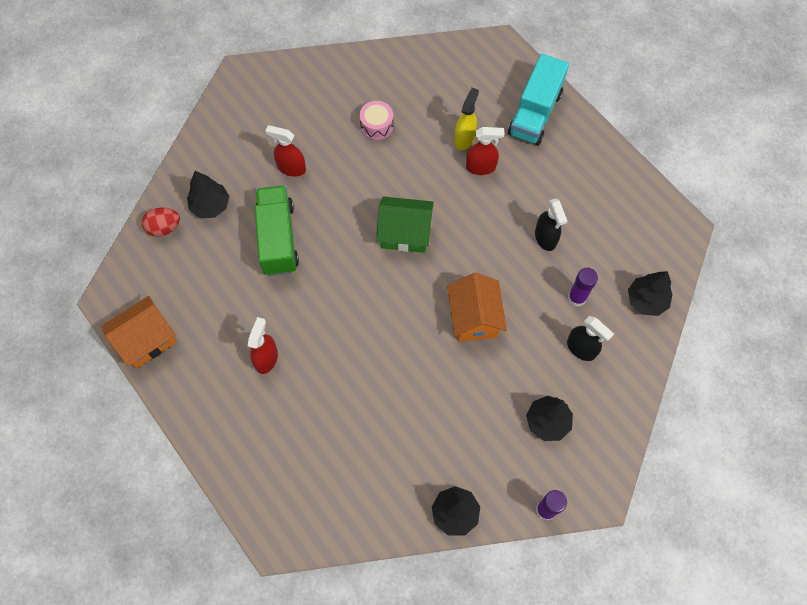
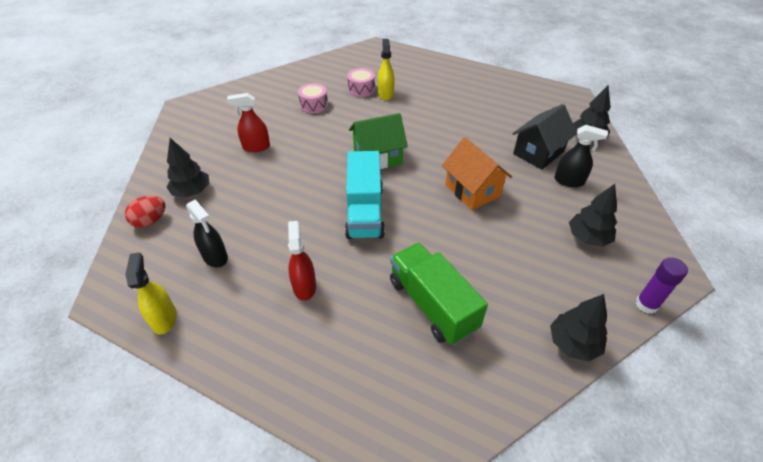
camera: 25 degrees left, 20 degrees down
(146, 340) = (164, 318): orange house -> yellow spray bottle
(278, 239) = (268, 194): green truck -> green truck (432, 304)
(441, 119) = (361, 89): none -> pink drum
(481, 167) = (409, 105): red spray bottle -> none
(535, 113) = (425, 69): turquoise truck -> turquoise truck (364, 212)
(545, 238) = (486, 127): black spray bottle -> black spray bottle (215, 257)
(576, 298) = (538, 153): purple glue stick -> black house

